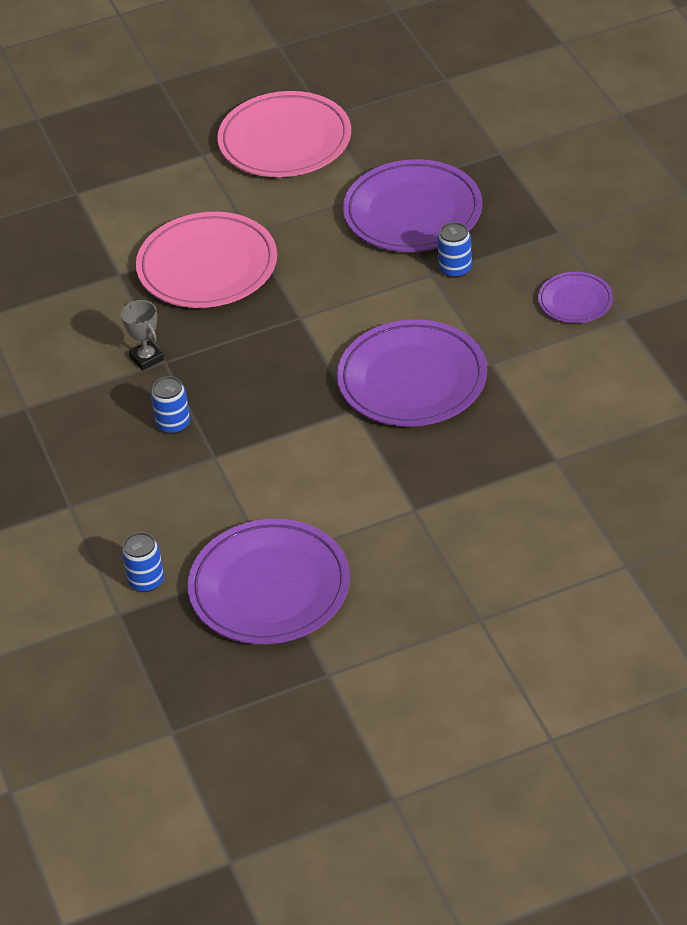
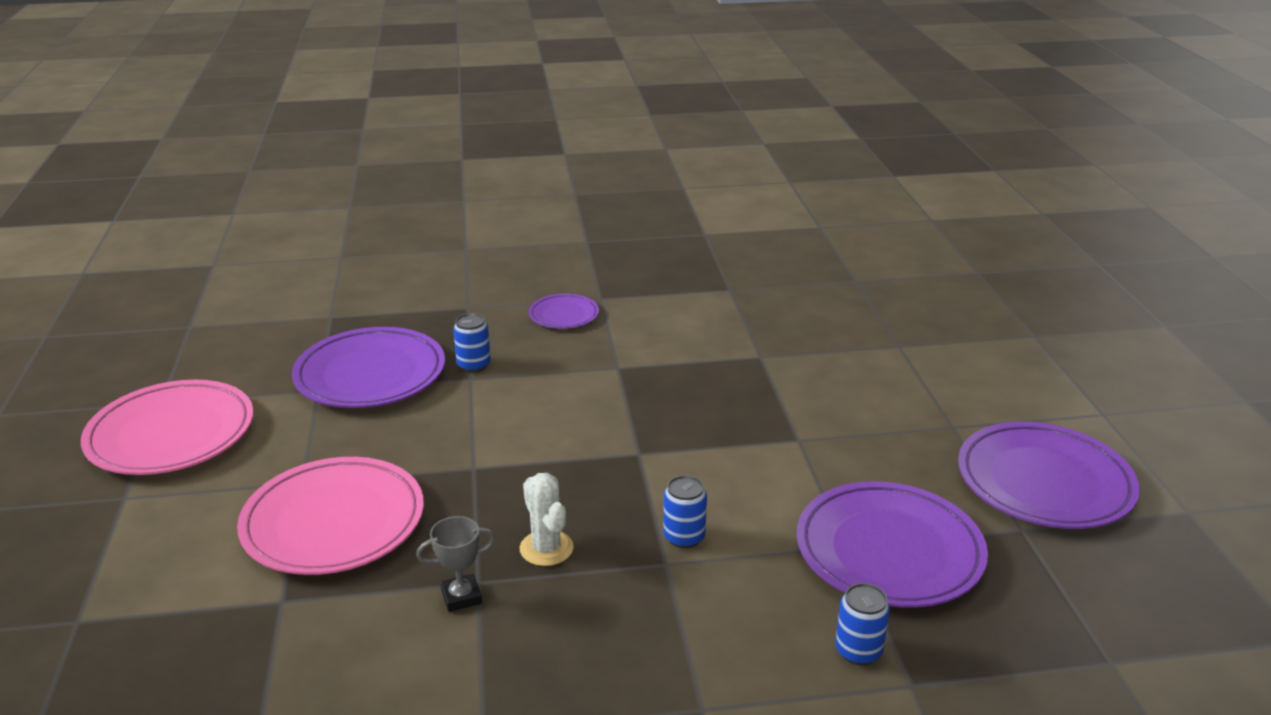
camera: 80 degrees left, 15 degrees down
(173, 424) = (593, 589): blue can -> blue can (684, 537)
(212, 387) = (546, 548): none -> white cactus
(412, 380) = (615, 413): purple plate -> purple plate (1044, 482)

